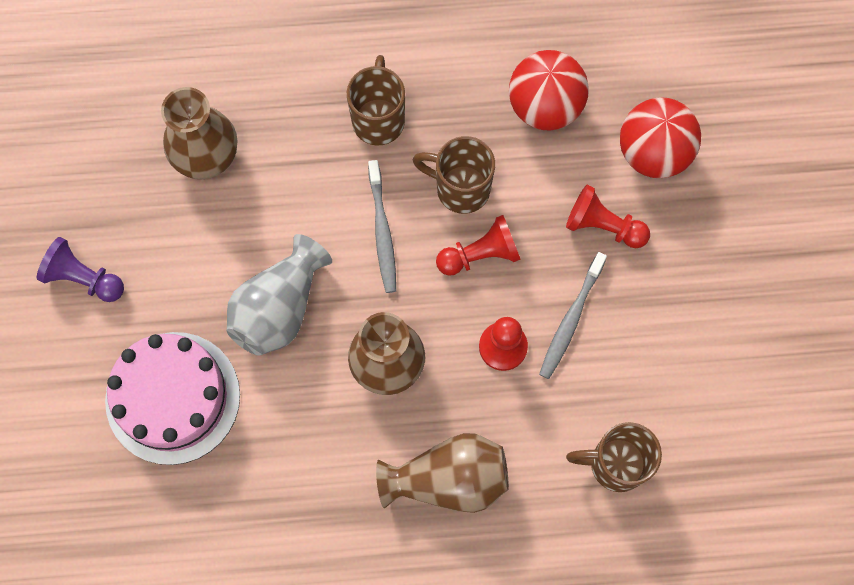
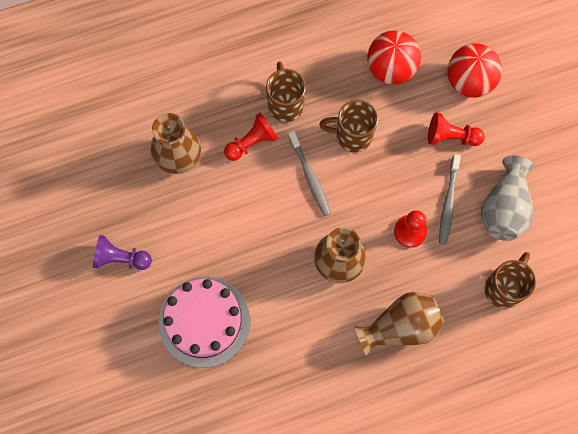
camera: 15 degrees left, 0 degrees up
(279, 308) = (257, 244): grey vase -> grey vase (504, 208)
(480, 254) = (378, 175): red pawn -> red pawn (252, 142)
(615, 464) = (504, 288): brown mug -> brown mug turned 135 degrees clockwise

